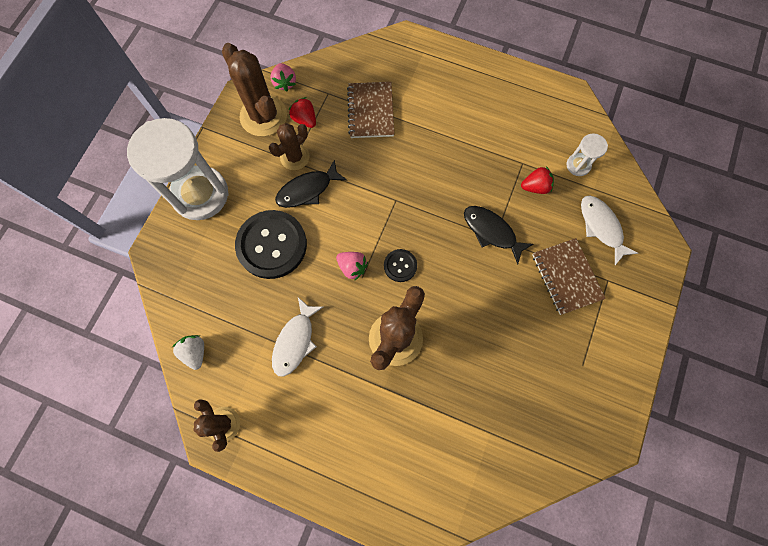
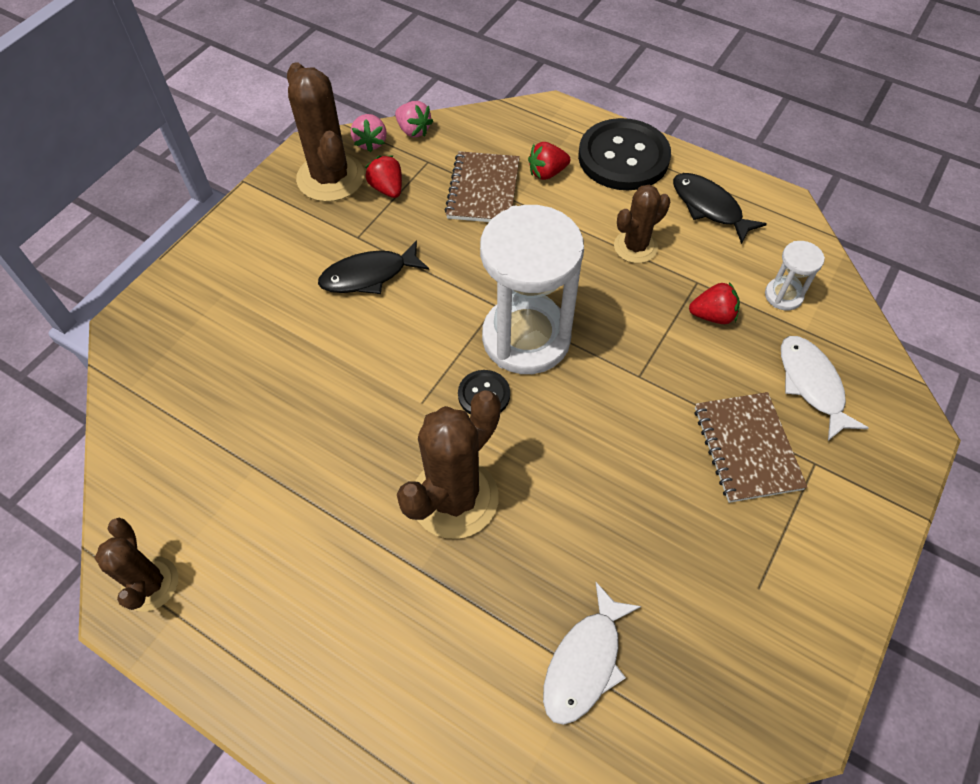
camera: 10 degrees right, 15 degrees down
(195, 352) = (140, 470): white strawberry -> none
(200, 194) = (214, 261): white hourglass -> white hourglass (526, 338)
(272, 245) = (297, 340): black button -> black button (623, 157)
(295, 157) = (361, 232): brown cactus -> brown cactus (635, 247)
(295, 341) = (297, 478): white fish -> white fish (585, 662)
(352, 267) = (410, 386): pink strawberry -> pink strawberry (413, 130)
(411, 91) = (547, 173): none -> red strawberry
(491, 232) = (635, 367): black fish -> black fish (709, 207)

